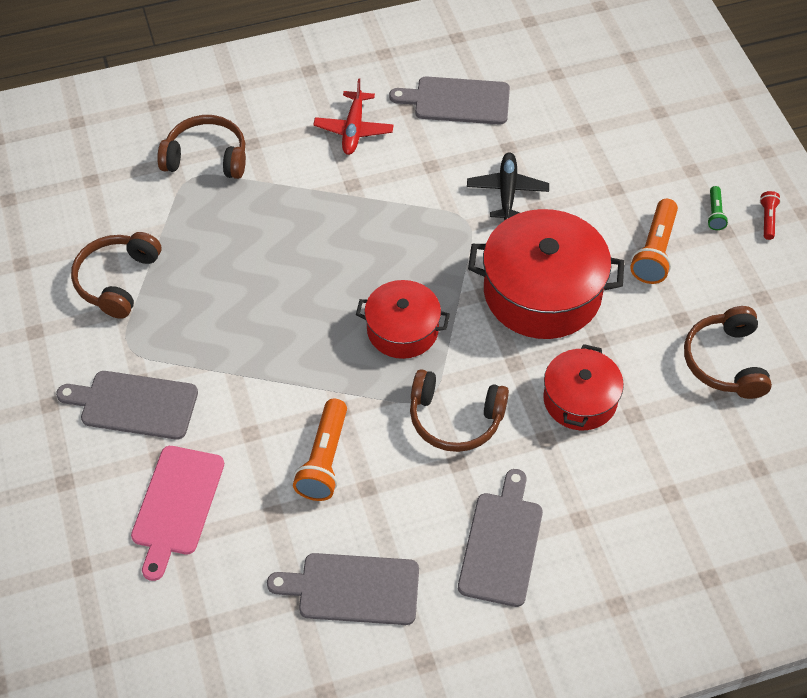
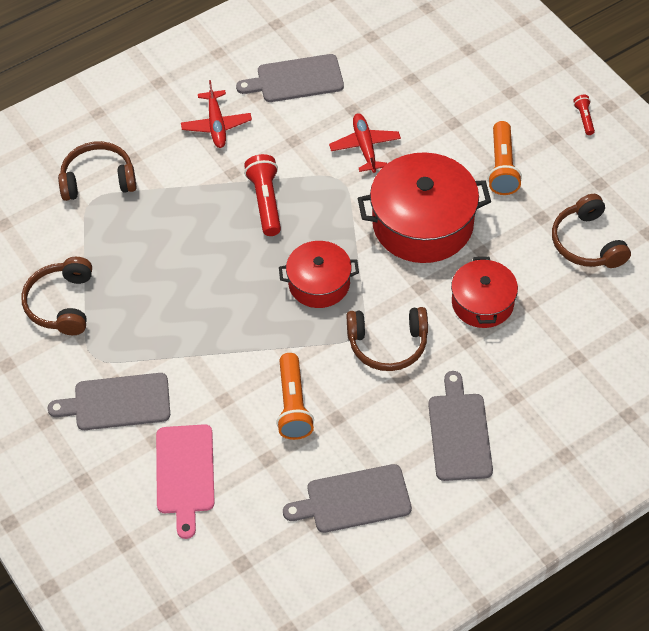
camera: 15 degrees left, 0 degrees up
(376, 225) = (266, 202): none -> red flashlight
(507, 191) = (365, 147): black plane -> red plane
(715, 213) = (540, 124): green flashlight -> none

